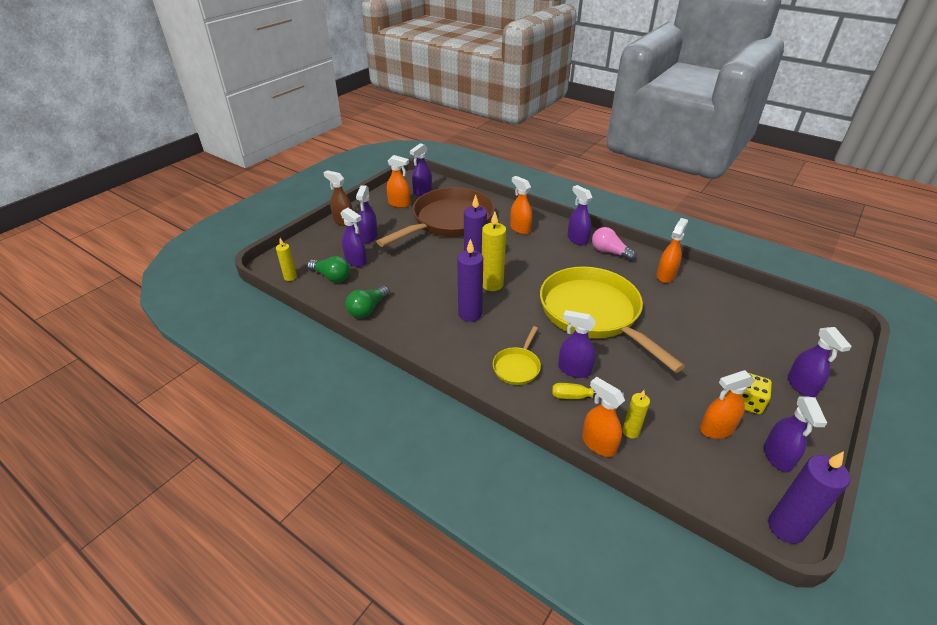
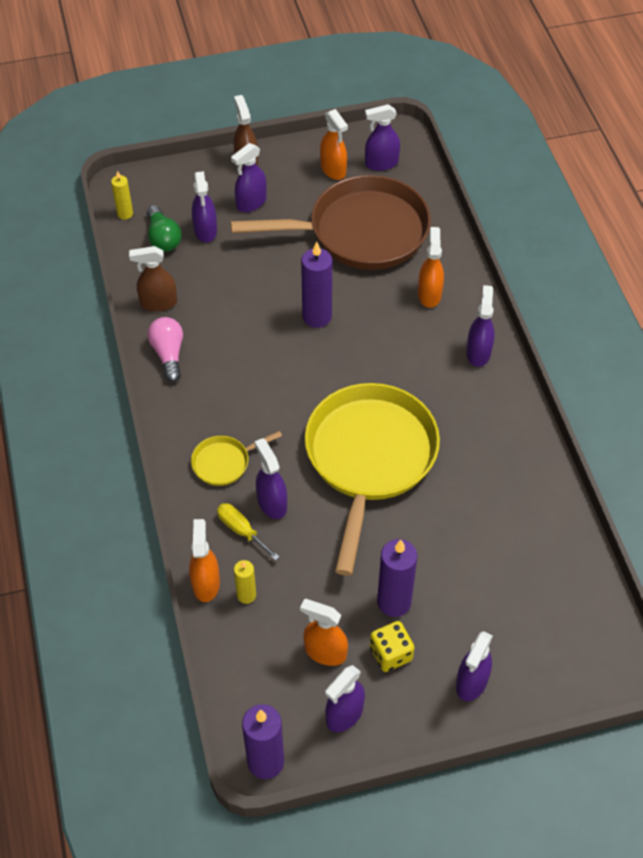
camera: 40 degrees right, 15 degrees up
(368, 309) = (158, 303): green light bulb -> brown spray bottle
(470, 314) = (246, 374): purple candle -> purple candle (394, 602)
(492, 284) = (308, 352): yellow candle -> none
(609, 252) = (492, 395): pink light bulb -> pink light bulb (168, 354)
(665, 275) = (515, 469): orange spray bottle -> none

